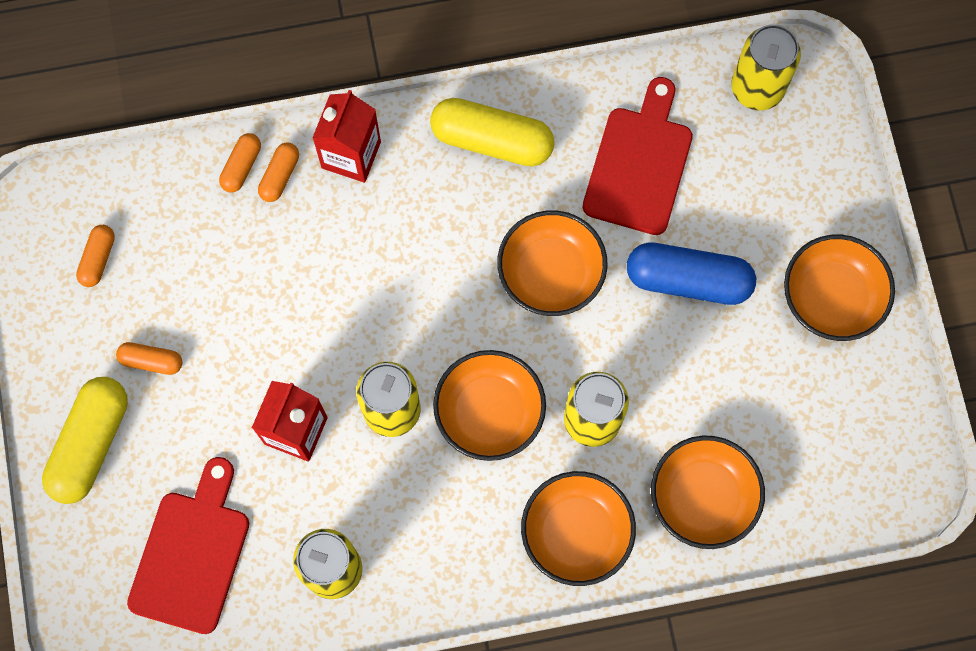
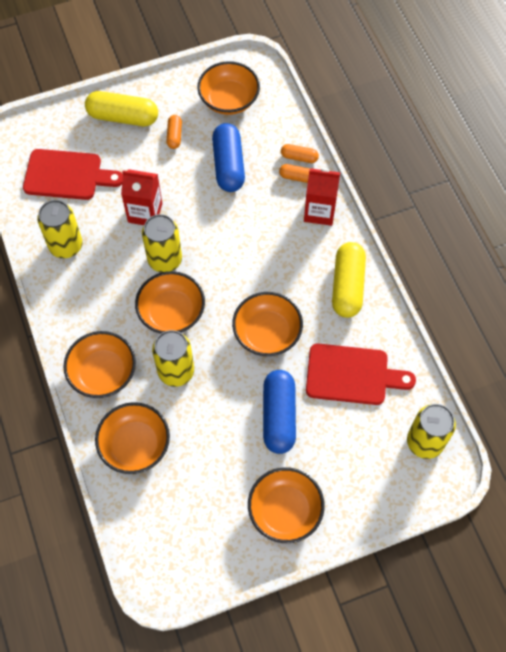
camera: 80 degrees right, 10 degrees down
(98, 259) = (229, 100): orange capsule -> orange bowl
(231, 281) = (228, 165): none -> blue capsule

